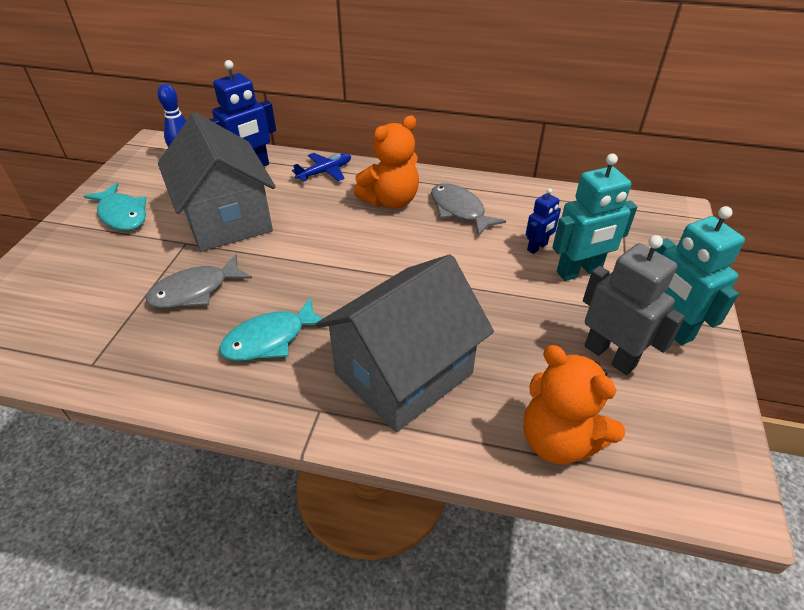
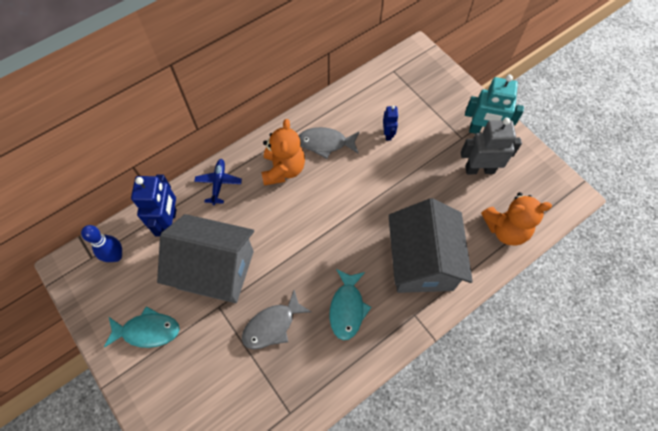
camera: 50 degrees left, 20 degrees up
(195, 291) = (272, 325): grey fish -> grey fish turned 45 degrees clockwise
(579, 272) = (420, 132): turquoise robot -> none

